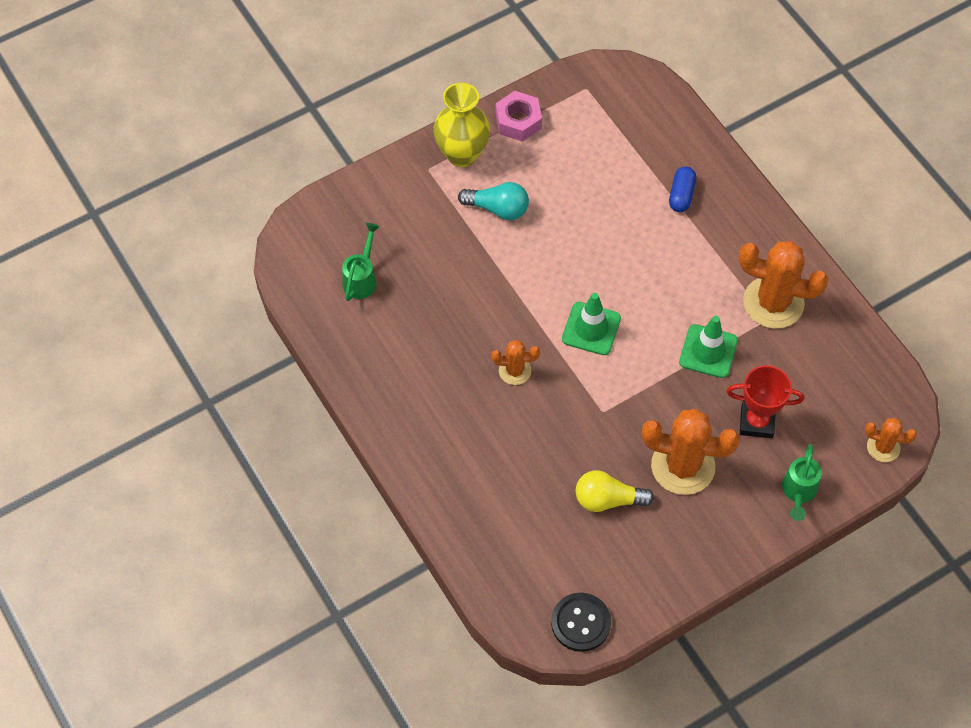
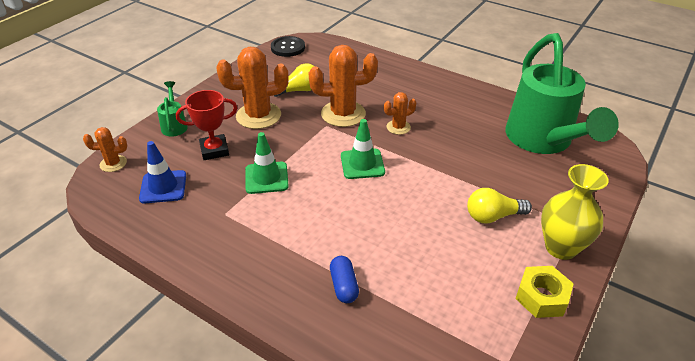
camera: 155 degrees right, 20 degrees down
(361, 278) = (543, 141): green watering can -> green watering can, size x2.47
(498, 208) = (493, 216): turquoise light bulb -> yellow light bulb
(518, 121) = (541, 297): pink nut -> yellow nut
(773, 302) = (223, 226): orange cactus -> orange cactus (343, 114)
(828, 384) = (163, 187): none -> blue traffic cone

